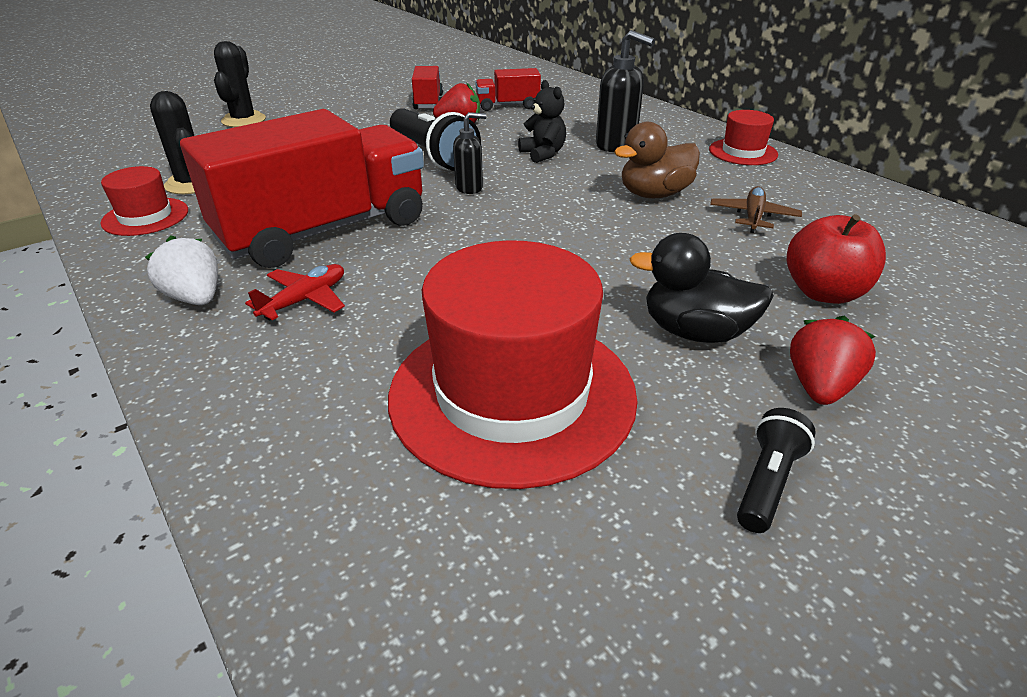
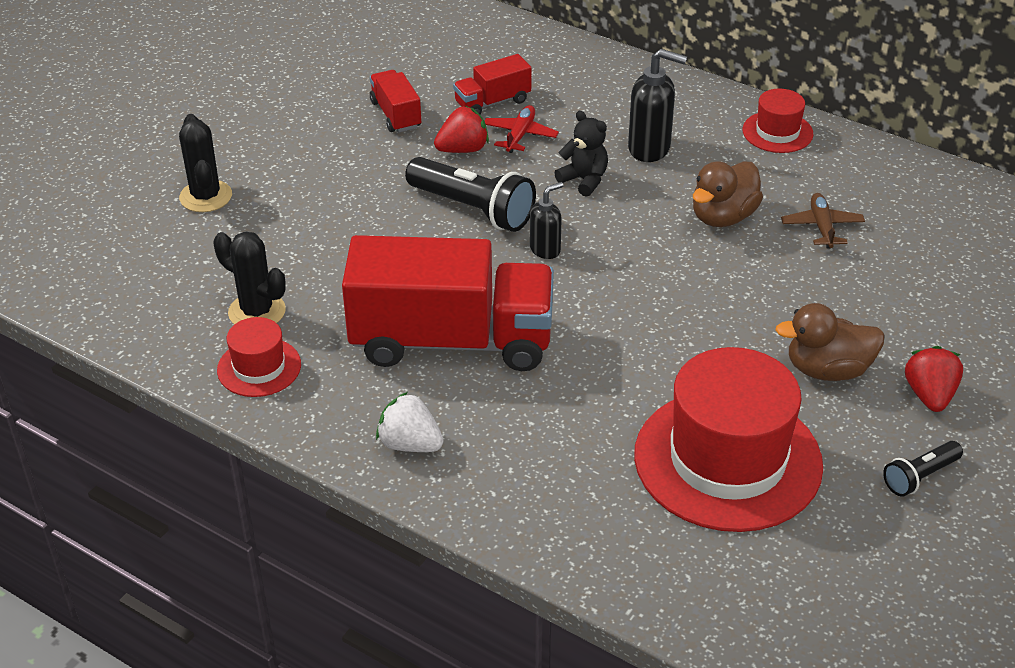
camera: 20 degrees left, 5 degrees up
(305, 300) = (505, 421): red plane -> red plane (520, 135)
(323, 231) = (451, 341): red truck -> red truck turned 60 degrees clockwise
(695, 332) = (827, 370): black duck -> brown duck
(767, 482) = (920, 477): black flashlight -> black flashlight turned 135 degrees counterclockwise
(823, 292) = (906, 304): red apple -> none

